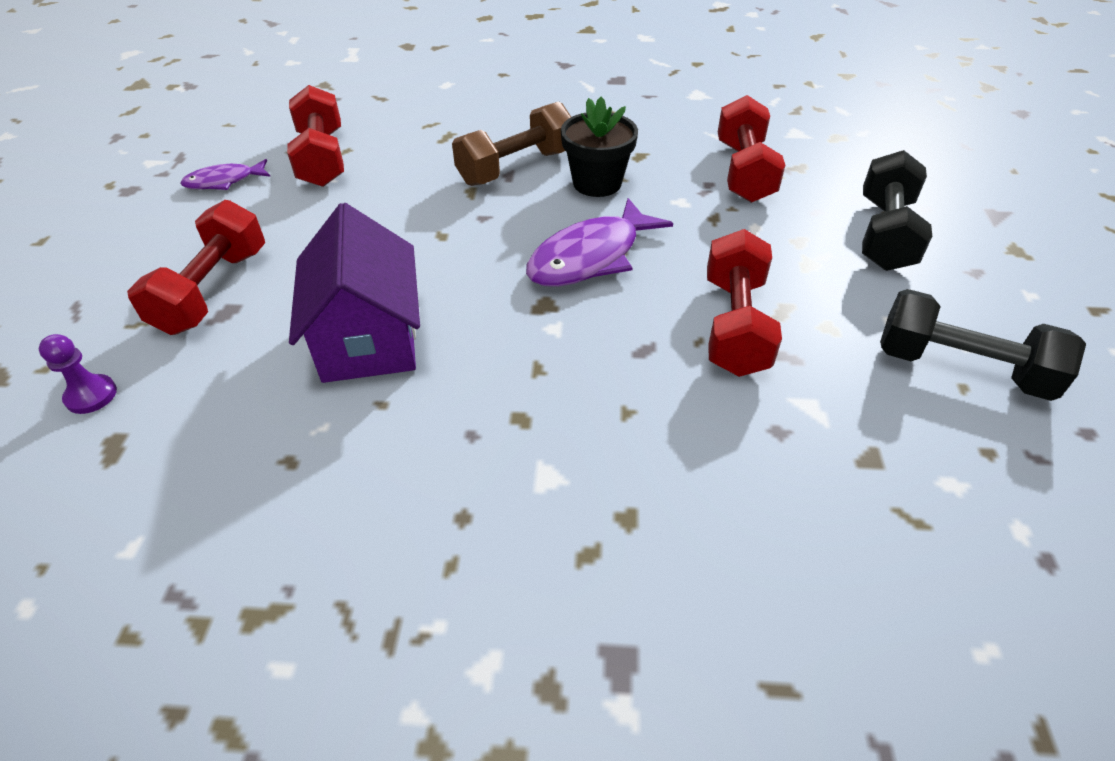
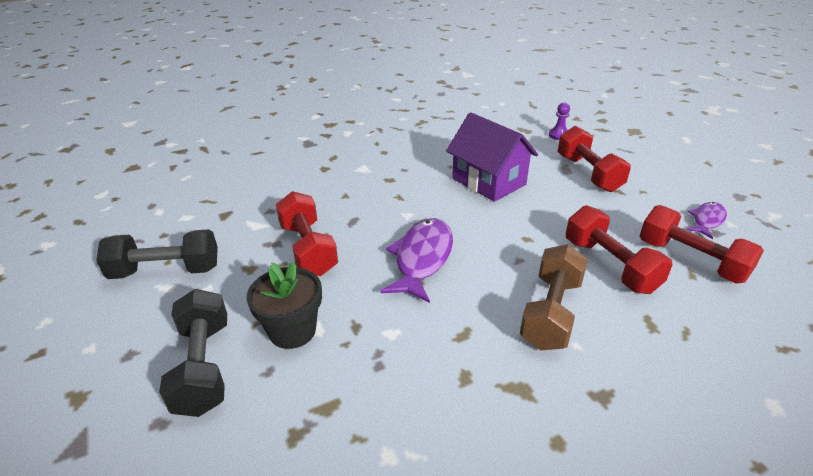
camera: 150 degrees right, 10 degrees down
(597, 183) = (472, 323): black flower pot -> black flower pot (292, 331)
(744, 172) = (352, 398): red dumbbell -> red dumbbell (610, 265)

